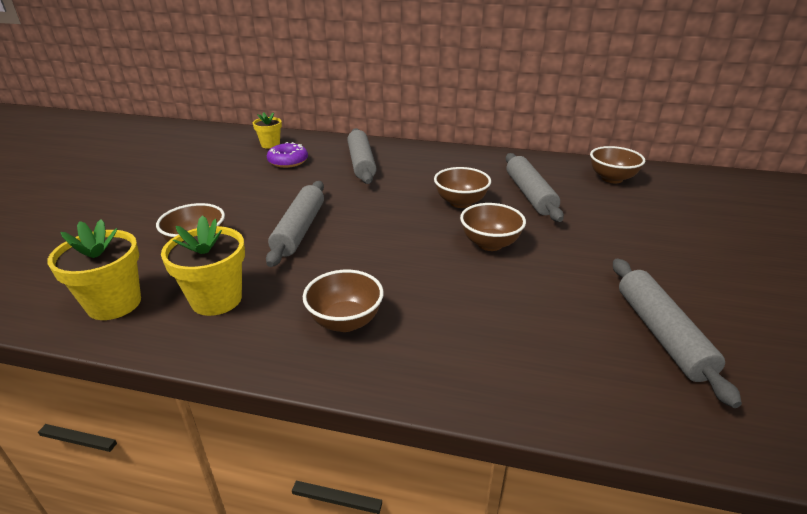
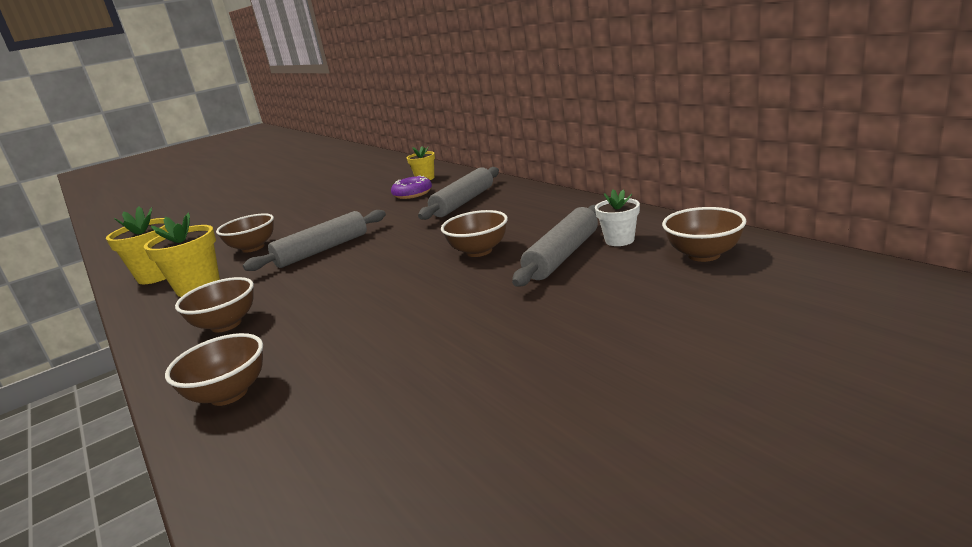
camera: 45 degrees right, 10 degrees down
(490, 244) = (430, 295): brown bowl -> brown bowl (229, 394)
(546, 177) = (619, 240): none -> white flower pot
(661, 334) = (409, 431): grey rolling pin -> none

